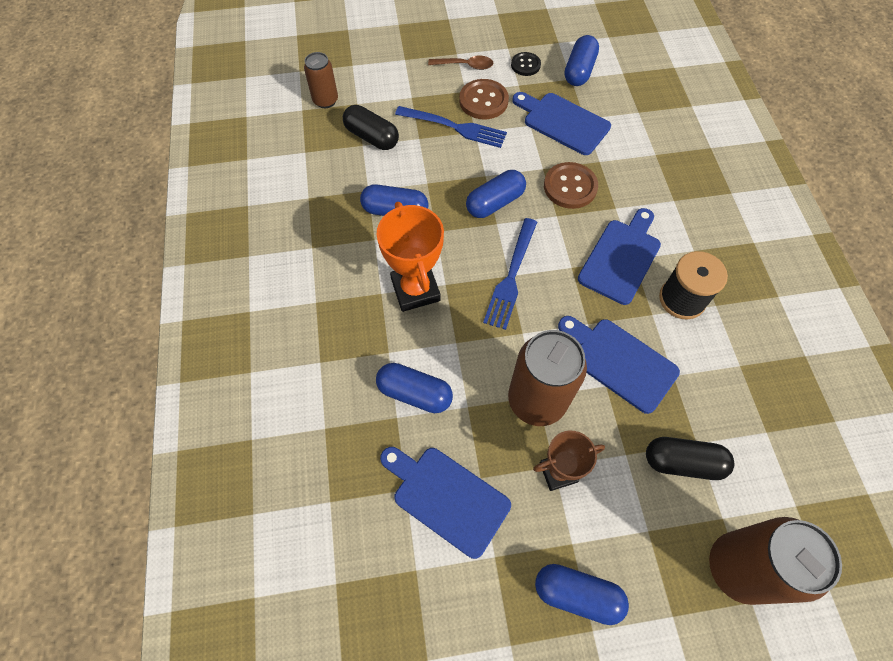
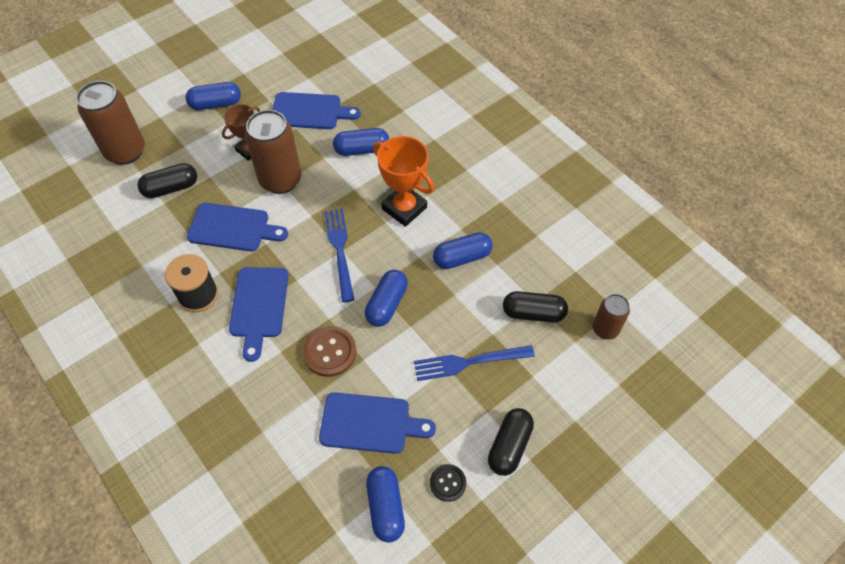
camera: 150 degrees right, 5 degrees down
(465, 65) = (509, 446): brown spoon -> black capsule
(483, 101) = (462, 408): brown button -> none

